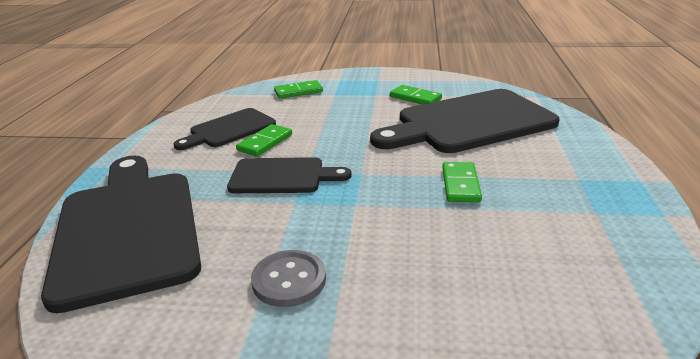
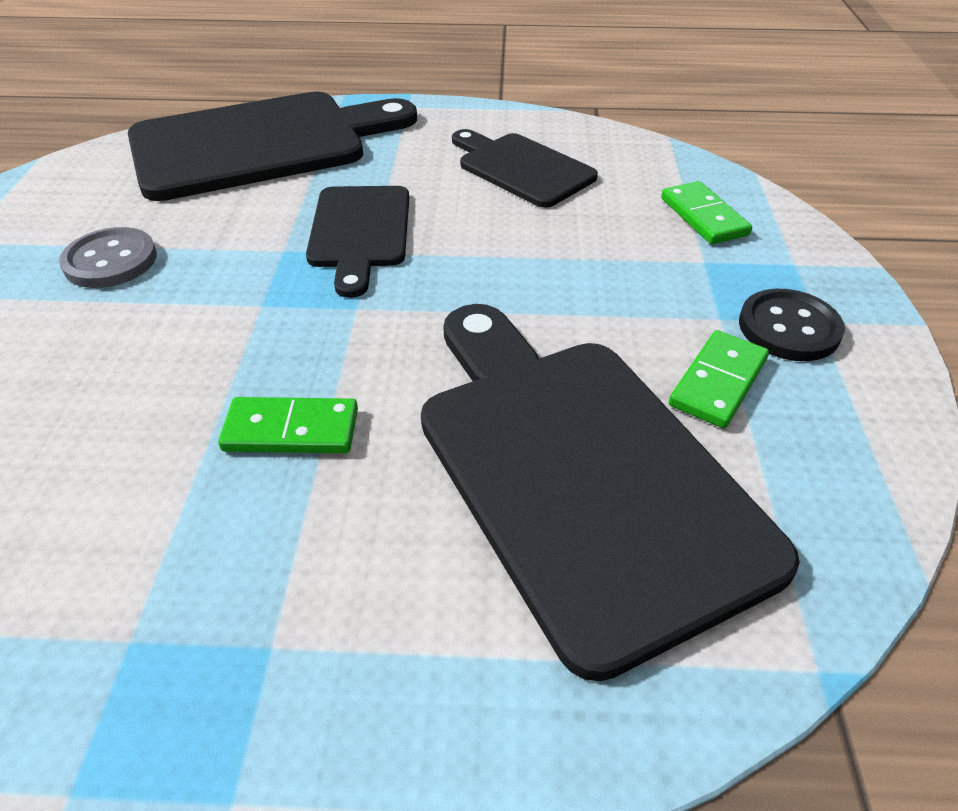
camera: 85 degrees right, 15 degrees up
(265, 143) = (473, 205): green domino -> none
(382, 84) = (789, 328): none -> black button

